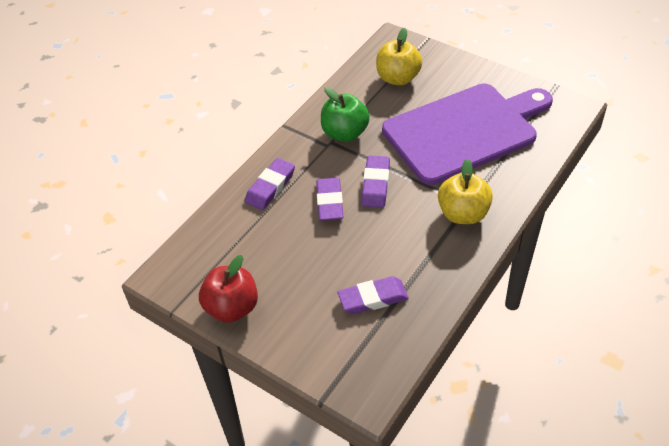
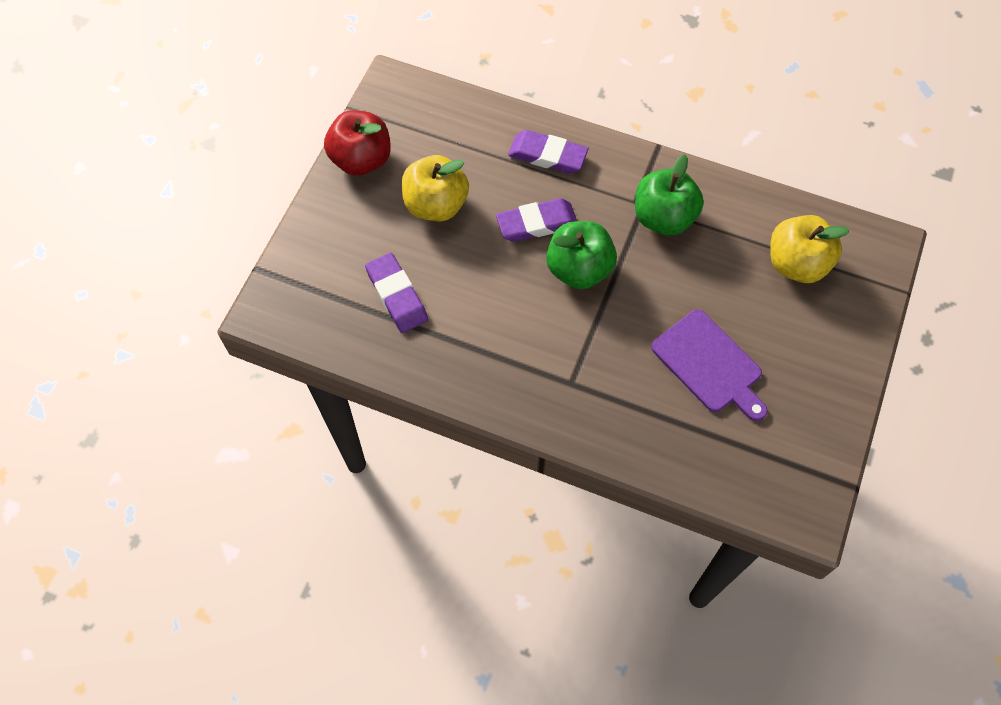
camera: 75 degrees right, 15 degrees up
(375, 184) = (579, 269): purple eraser -> green apple
(463, 214) = (551, 379): yellow apple -> yellow apple (436, 205)
(464, 131) = (709, 364): purple cutting board -> purple cutting board, size x0.50

